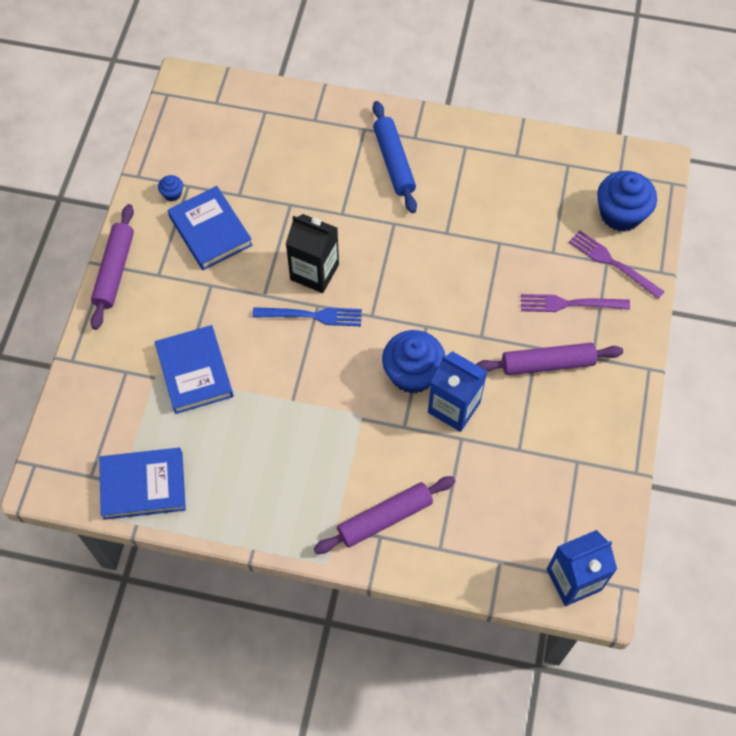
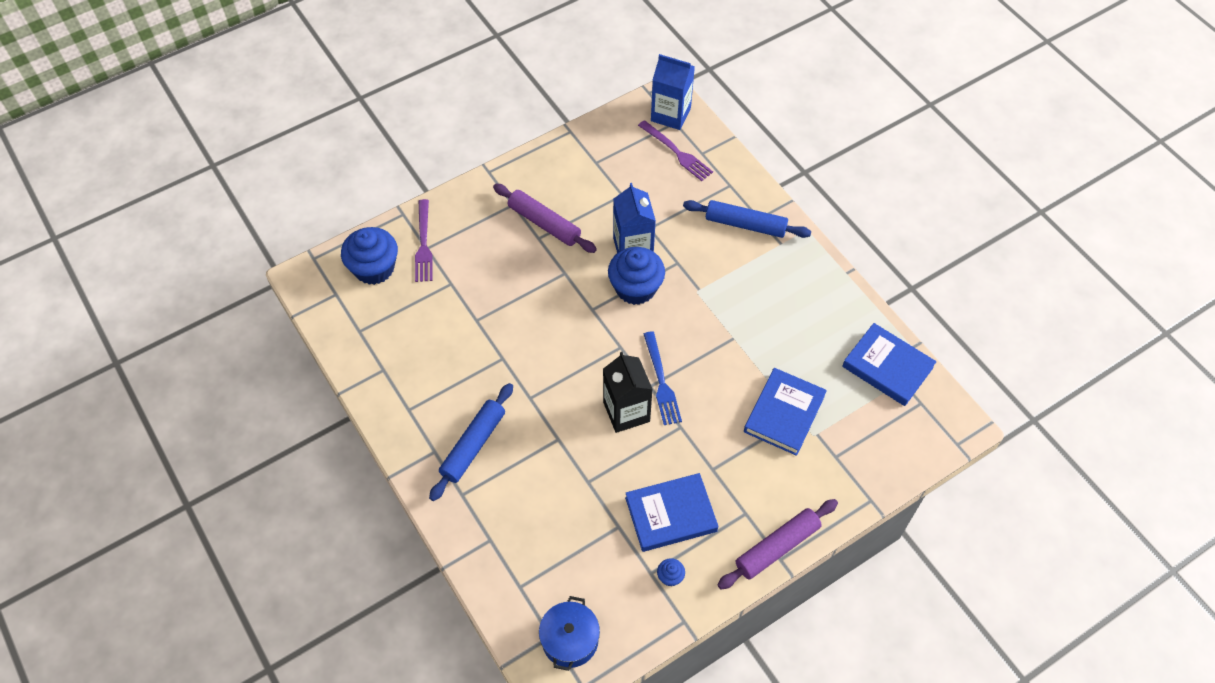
camera: 135 degrees left, 5 degrees down
(201, 110) = (570, 640): none -> blue pot
(210, 231) = (671, 514): blue book -> blue book turned 60 degrees clockwise
(312, 316) = (661, 382): blue fork -> blue fork turned 150 degrees counterclockwise
(385, 518) = (745, 224): purple rolling pin -> blue rolling pin
(569, 304) = (484, 244): purple fork -> purple fork (677, 152)

